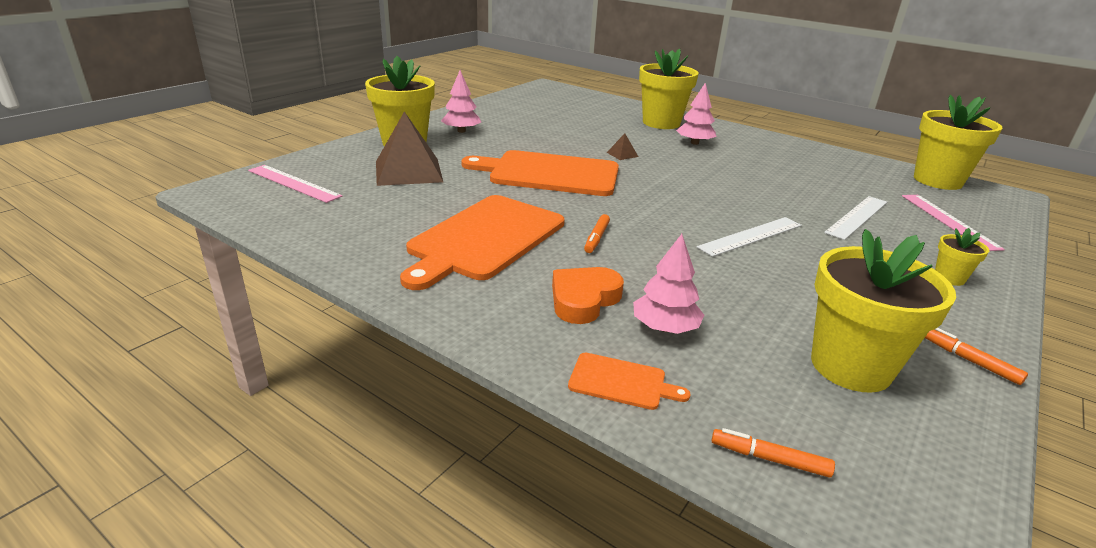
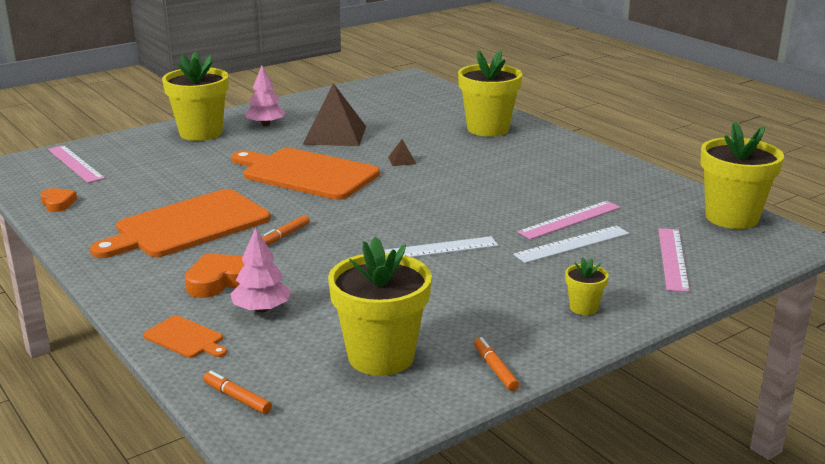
camera: 20 degrees right, 5 degrees down
(309, 229) = (58, 203): none -> orange heart
(408, 171) = (179, 161): brown pyramid -> brown pyramid (335, 135)
(694, 143) = (497, 154): pink tree -> none
(825, 195) = (570, 220): none -> pink ruler

